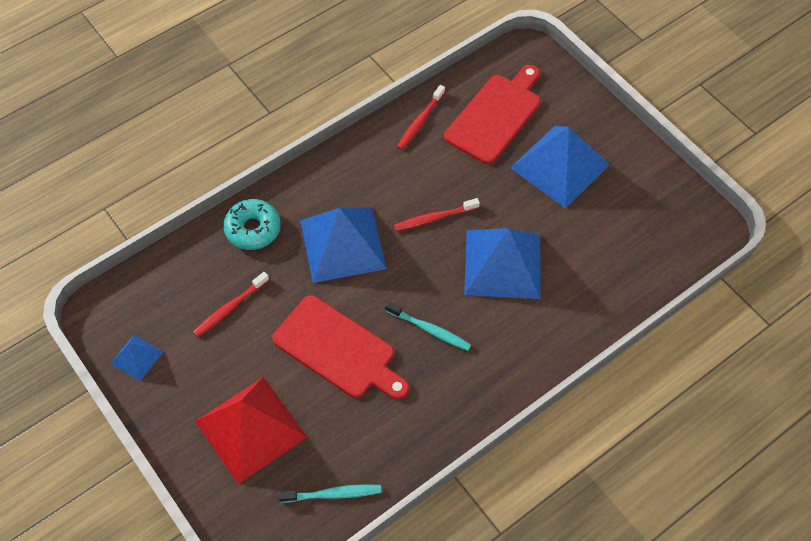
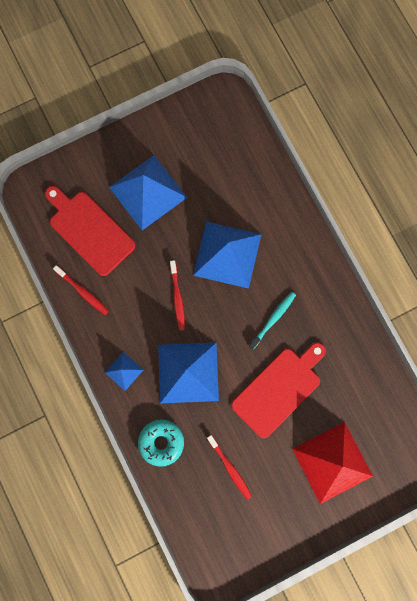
camera: 80 degrees left, 20 degrees up
(137, 357) = (260, 545): blue pyramid -> blue pyramid (124, 371)
(333, 494) = (389, 409): turquoise toothbrush -> none

